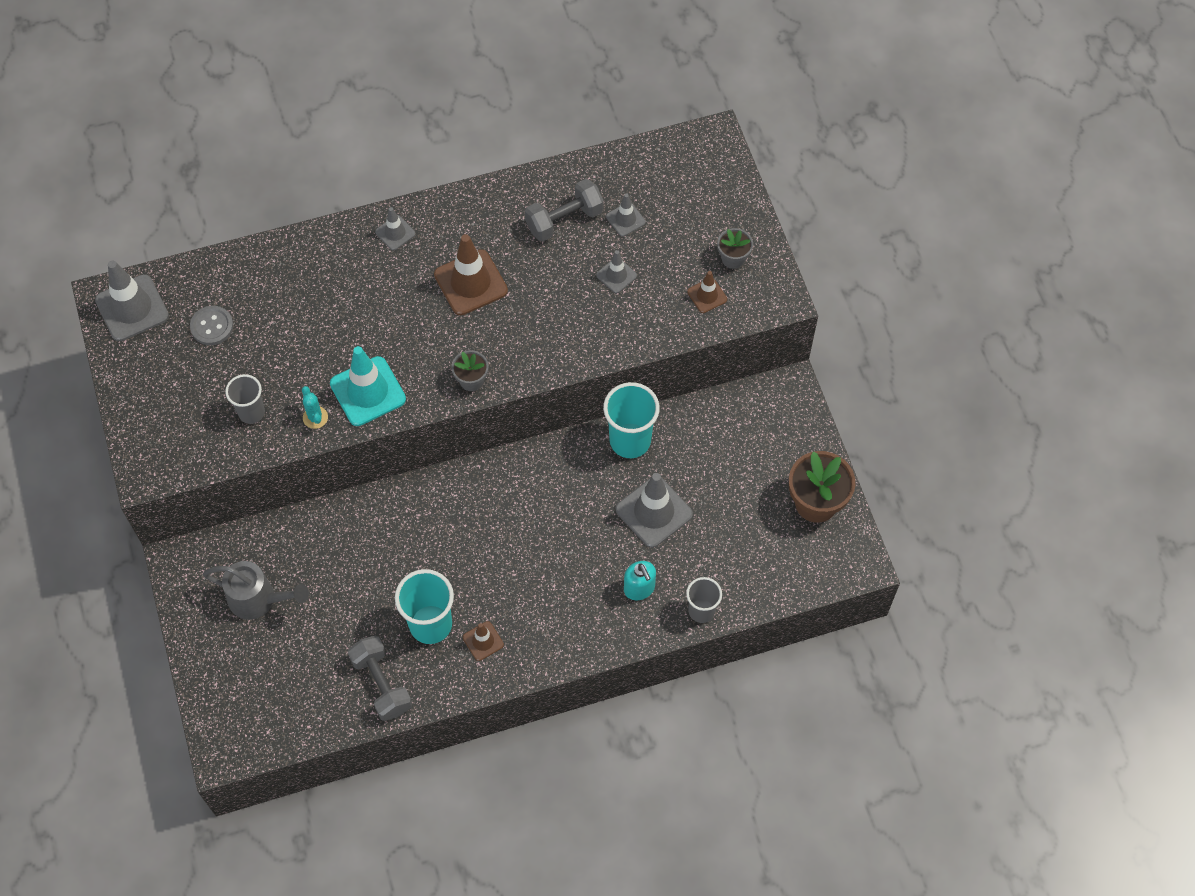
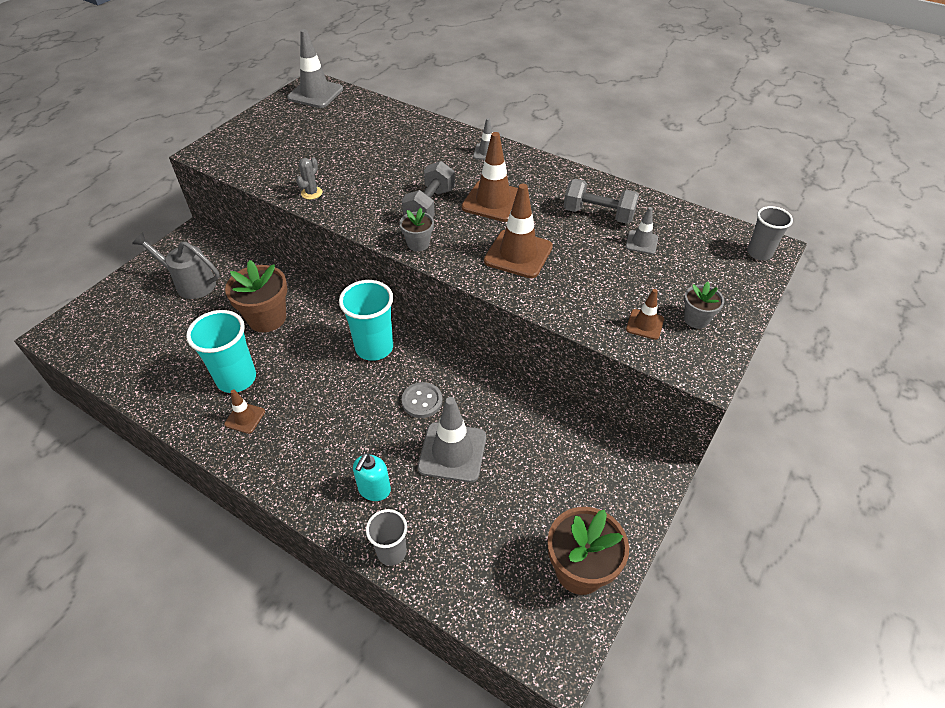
camera: 50 degrees right, 15 degrees down
(212, 326) = (335, 123): grey button -> grey button (422, 401)
(251, 412) = (288, 167): grey cup -> grey cup (759, 253)
(259, 599) = (190, 283): grey watering can -> grey watering can turned 135 degrees clockwise
(315, 417) = (311, 193): turquoise cactus -> grey cactus
(368, 391) = (356, 203): turquoise traffic cone -> none
(374, 559) = (267, 318): none -> brown flower pot
(382, 684) = (165, 382): grey dumbbell -> grey dumbbell (430, 206)
(555, 317) = (518, 254): none -> brown traffic cone
(616, 275) = (592, 264): grey traffic cone -> none
(630, 441) = (497, 396): turquoise cup -> turquoise cup (374, 348)

